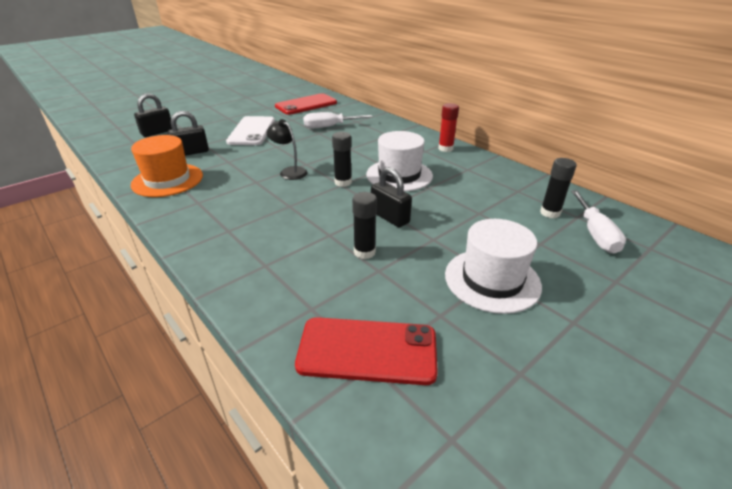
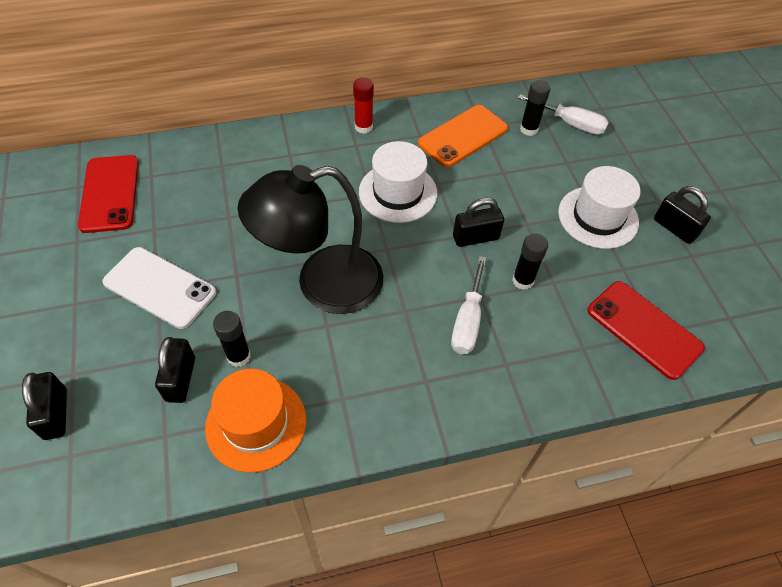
camera: 65 degrees left, 20 degrees up
(289, 171) = (322, 284): black lamp -> black lamp, size x2.33
(329, 127) = (217, 199): white screwdriver -> white screwdriver (467, 321)
(343, 182) = (383, 245): black glue stick -> black glue stick (238, 356)
(367, 350) = (644, 329): red phone -> red phone turned 75 degrees counterclockwise
(493, 185) = (463, 136): none -> orange phone
(547, 346) = (674, 228): none -> black padlock

